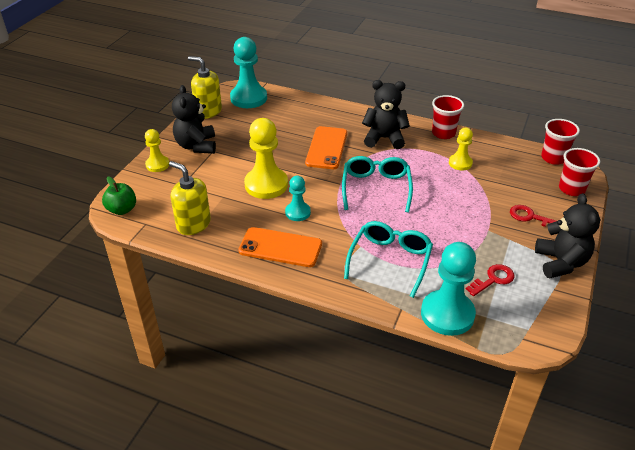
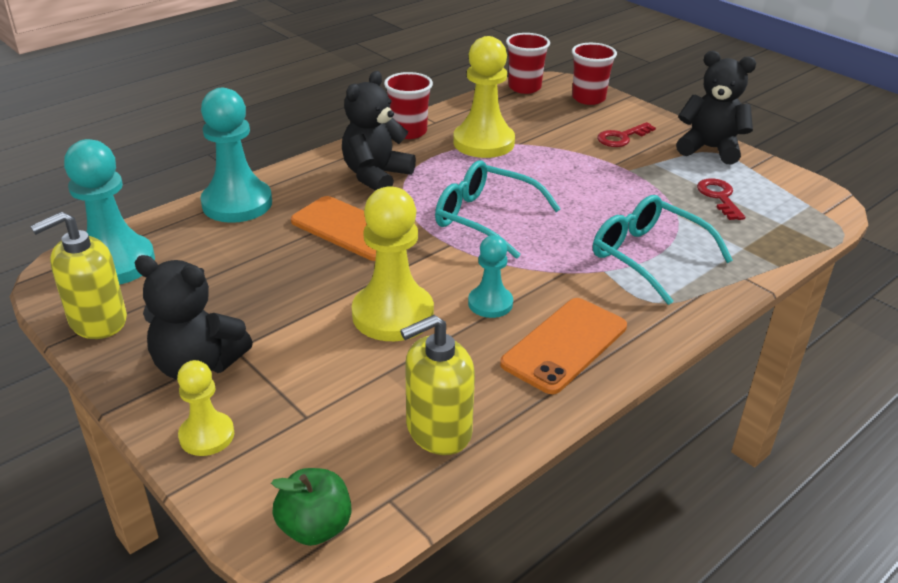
camera: 65 degrees left, 5 degrees down
(447, 314) = (768, 247): turquoise pawn -> turquoise pawn (237, 203)
(460, 163) = (483, 142): yellow pawn -> yellow pawn, size x1.79

